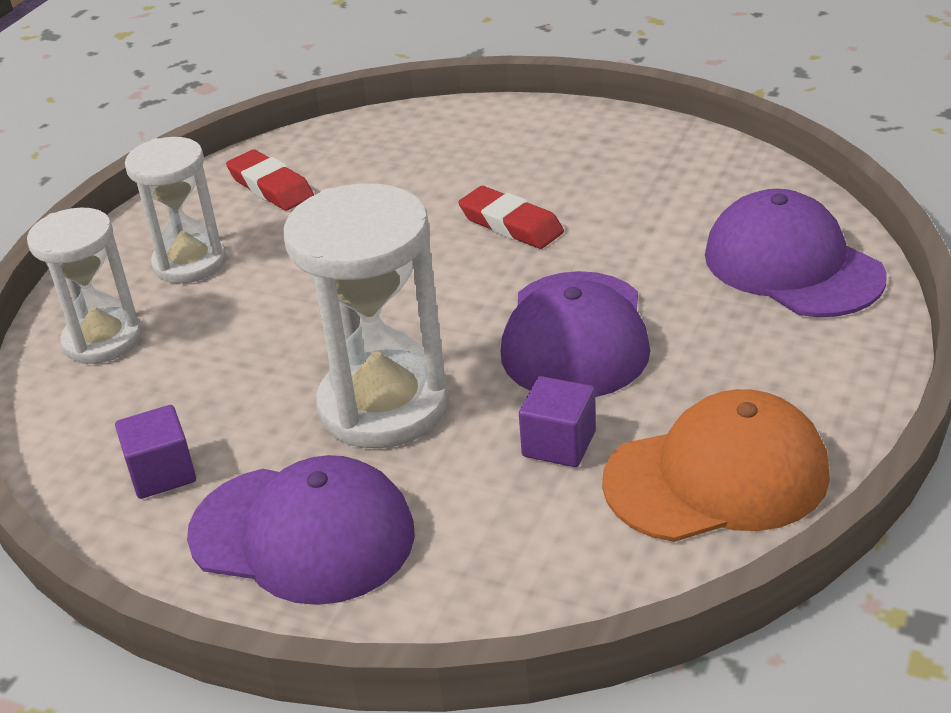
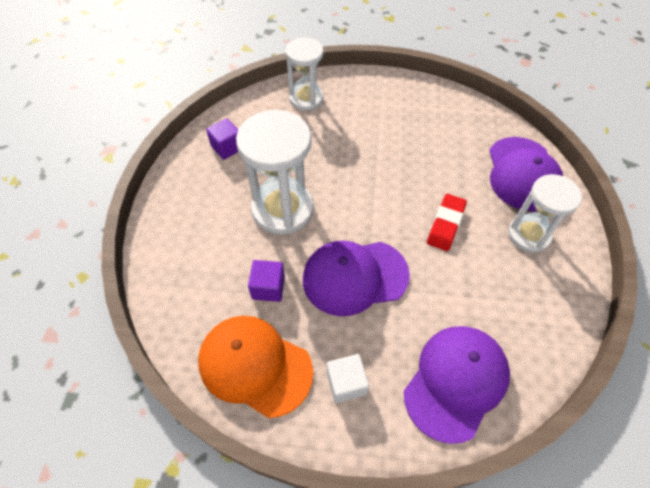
camera: 70 degrees right, 20 degrees up
(189, 263) = (368, 107): white hourglass -> white hourglass (528, 235)
(271, 187) = (441, 115): red eraser -> none
(303, 534) = (197, 205): purple cap -> purple cap (523, 174)
(717, 477) = (255, 365): orange cap -> orange cap turned 150 degrees clockwise
(773, 373) = (346, 383): none -> white cube

